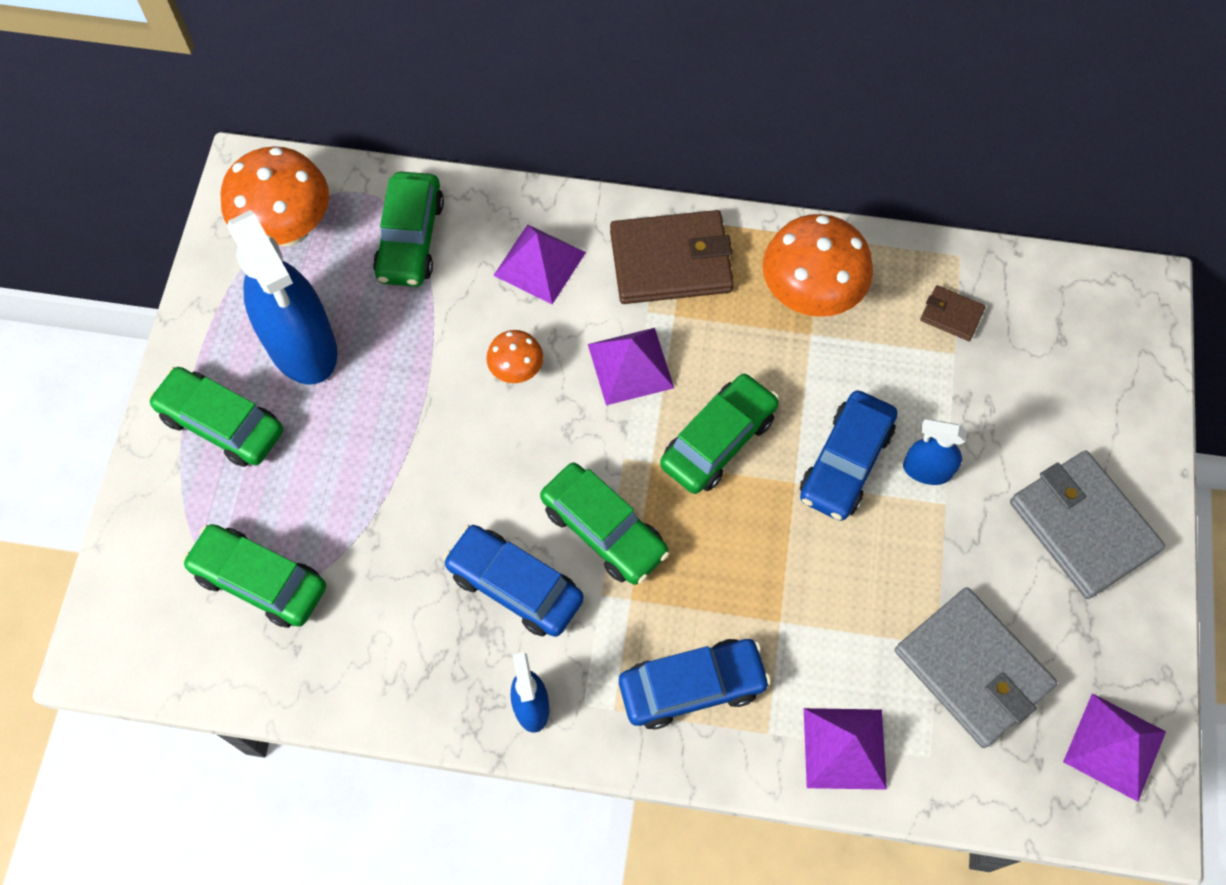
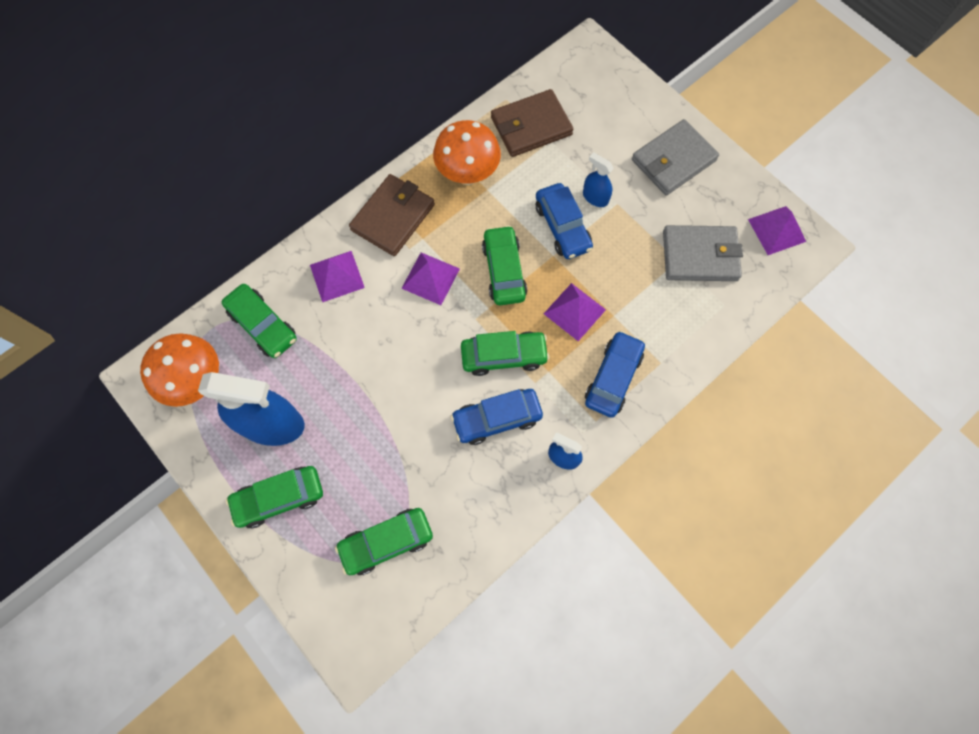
camera: 50 degrees left, 5 degrees up
(516, 370) = (385, 331): orange mushroom -> none
(844, 748) = (693, 336): purple pyramid -> purple pyramid (574, 311)
(927, 470) = (595, 197): blue spray bottle -> blue spray bottle turned 75 degrees clockwise
(951, 315) = (531, 126): brown wallet -> brown wallet, size x2.15
(1082, 526) = (673, 160): grey wallet -> grey wallet turned 45 degrees counterclockwise

